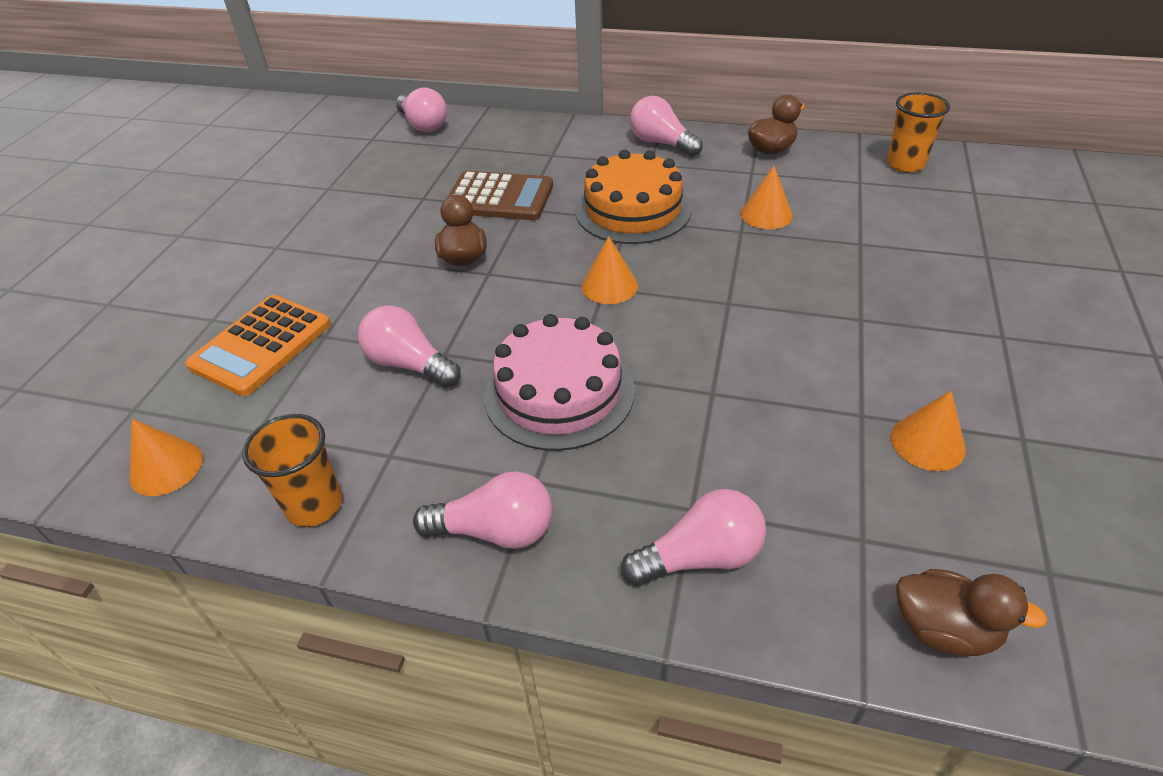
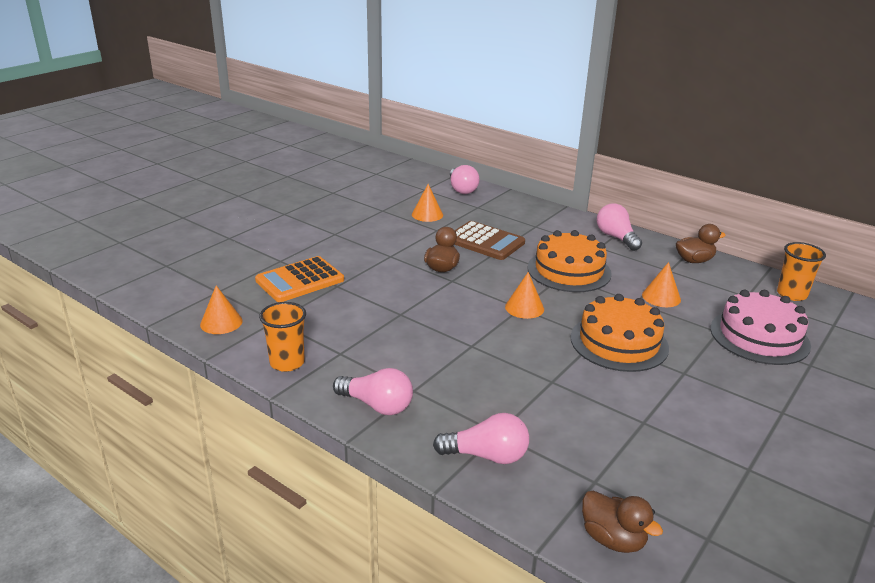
camera: 20 degrees right, 15 degrees down
(409, 364) = (377, 313): pink light bulb -> none
(559, 392) = (456, 352): pink cake -> pink cake (759, 336)
(758, 300) = (619, 342): none -> orange cake
(927, 442) = (677, 449): orange cone -> orange cone (427, 214)

